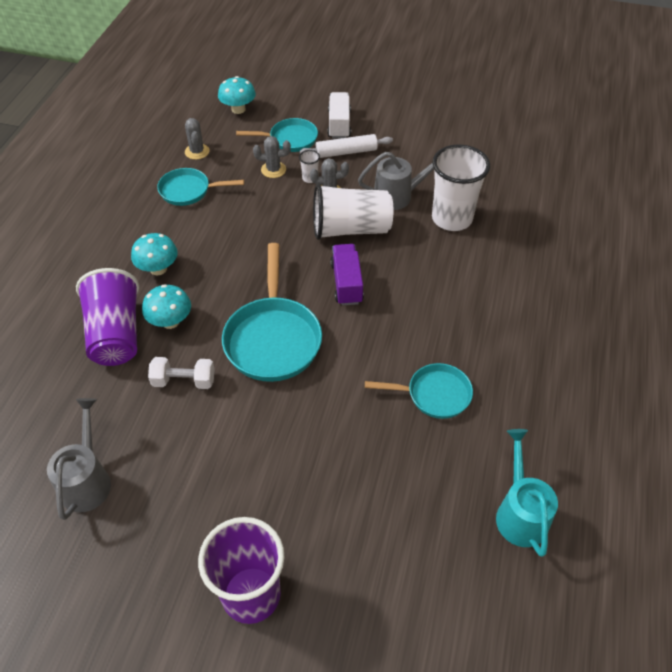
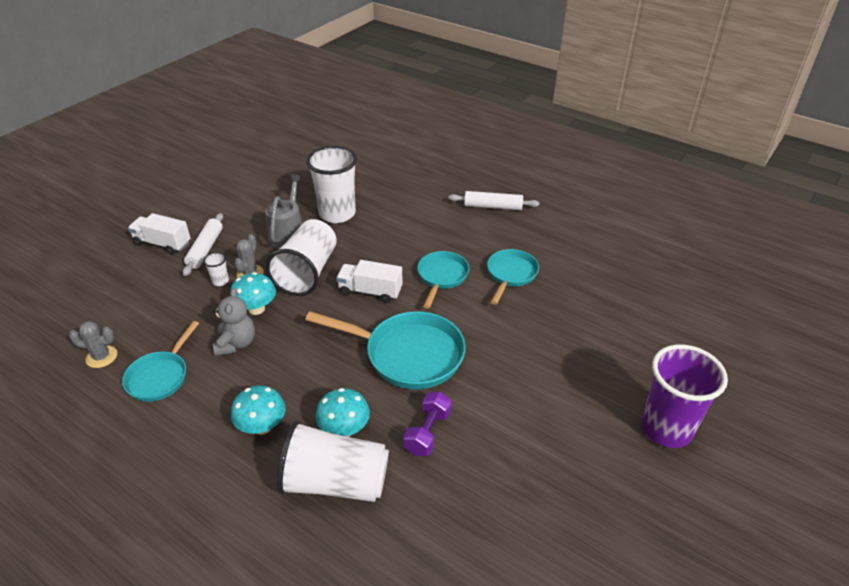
camera: 70 degrees left, 10 degrees down
(87, 479) = (519, 539): grey watering can -> none
(116, 334) = (335, 482): purple cup -> white cup
(184, 381) = (428, 432): white dumbbell -> purple dumbbell
(238, 109) = (64, 308): turquoise mushroom -> turquoise mushroom (256, 309)
(240, 218) = (236, 343): none -> grey teddy bear
(273, 170) = (186, 303): grey cactus -> none
(290, 139) = (151, 281): turquoise pan -> turquoise pan (442, 277)
(346, 283) = (370, 291): purple truck -> white truck
(519, 512) = (623, 264): turquoise watering can -> none
(553, 347) = (493, 206): none -> white rolling pin

